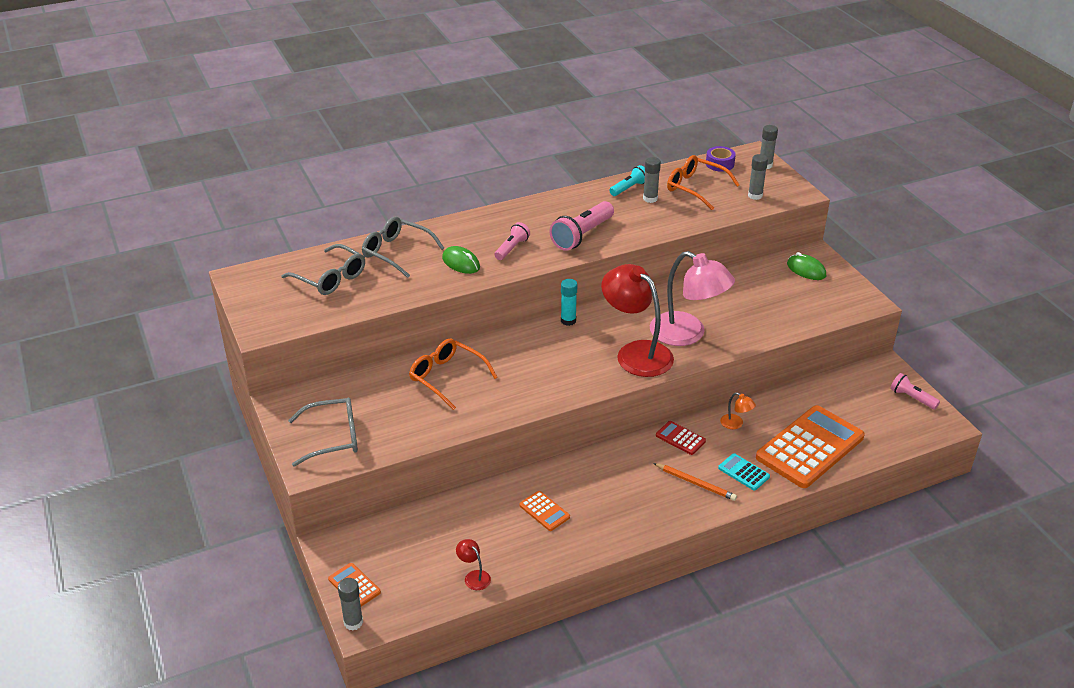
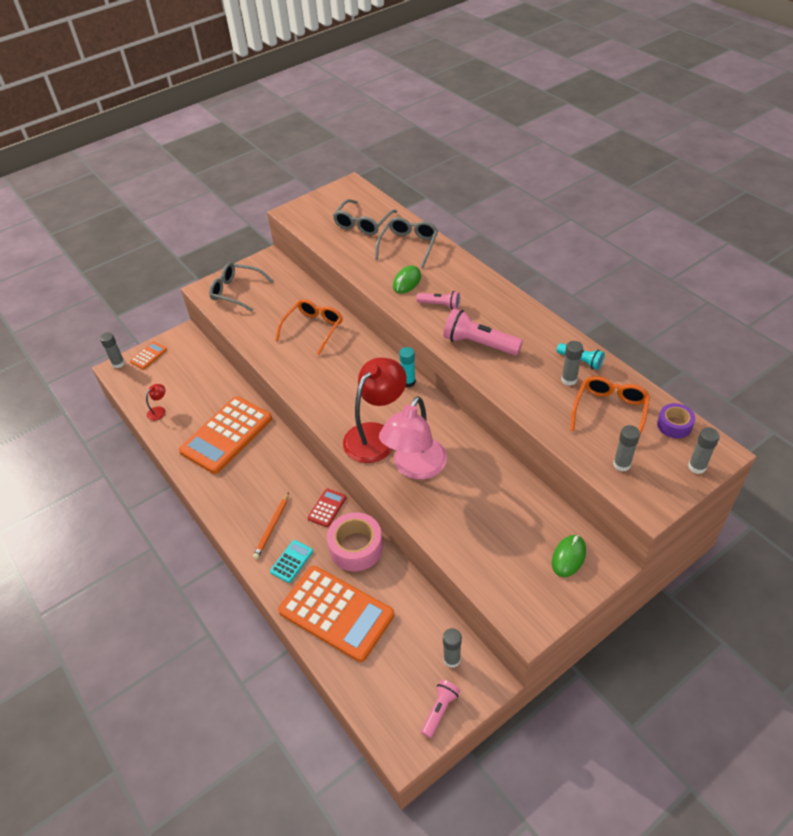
camera: 80 degrees right, 10 degrees up
(333, 438) = (236, 291): grey glasses -> grey glasses turned 135 degrees clockwise
(544, 511) = (226, 435): orange calculator -> orange calculator, size x2.32
(736, 424) = (356, 547): orange lamp -> pink tape
(865, 383) = (452, 659): none -> grey glue stick

